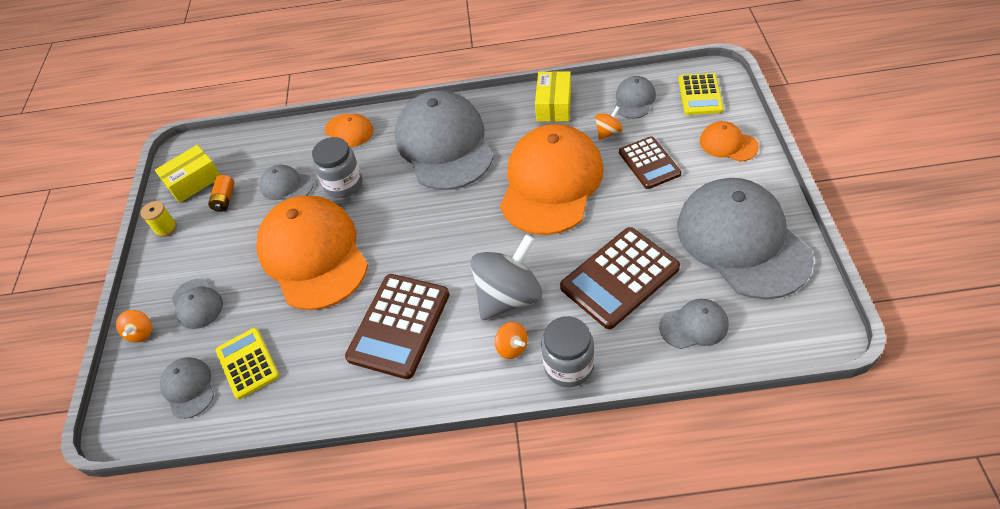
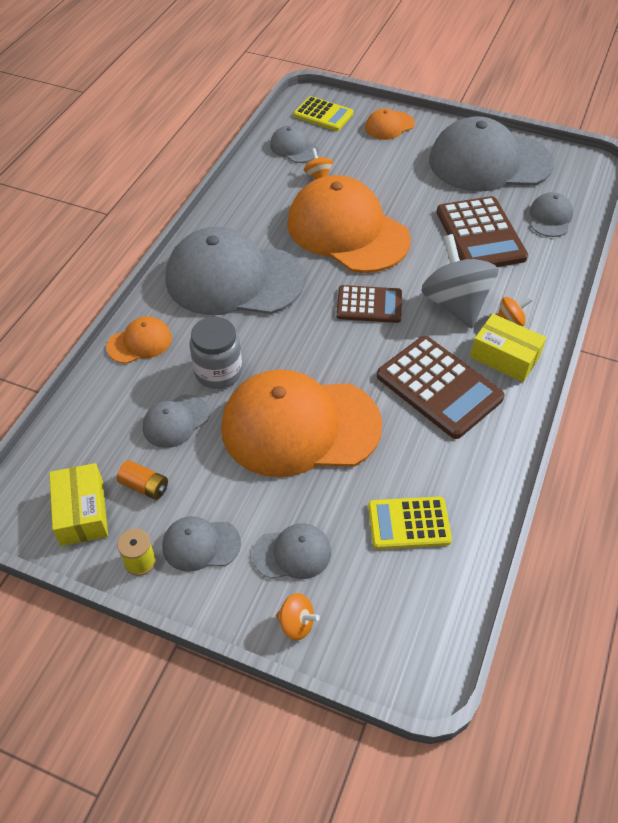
camera: 70 degrees left, 0 degrees up
(188, 388) = (409, 588): grey cap -> grey cap (200, 544)
(554, 105) = (253, 192): yellow box -> yellow box (504, 357)
(568, 366) = (547, 296): grey jar -> none
(649, 163) = (373, 171): brown calculator -> brown calculator (369, 305)

